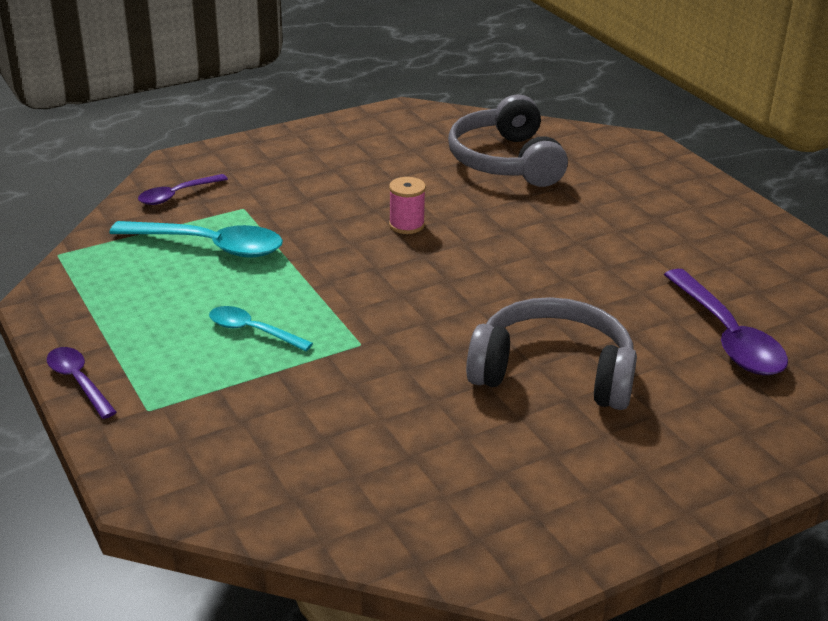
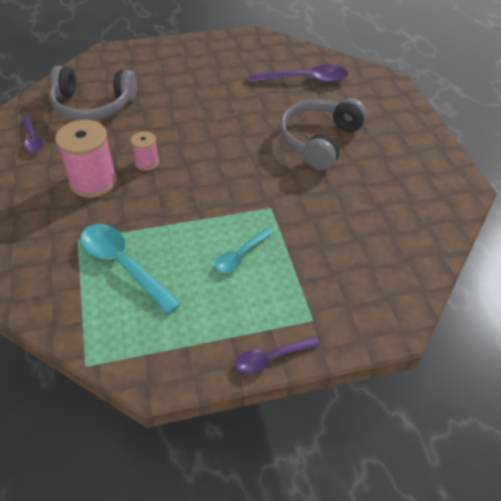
camera: 75 degrees left, 15 degrees up
(177, 195) = (34, 276): purple spoon -> purple spoon (32, 139)
(210, 246) = (123, 265): turquoise spoon -> turquoise spoon turned 75 degrees counterclockwise
(349, 195) = (93, 182): none -> pink spool

